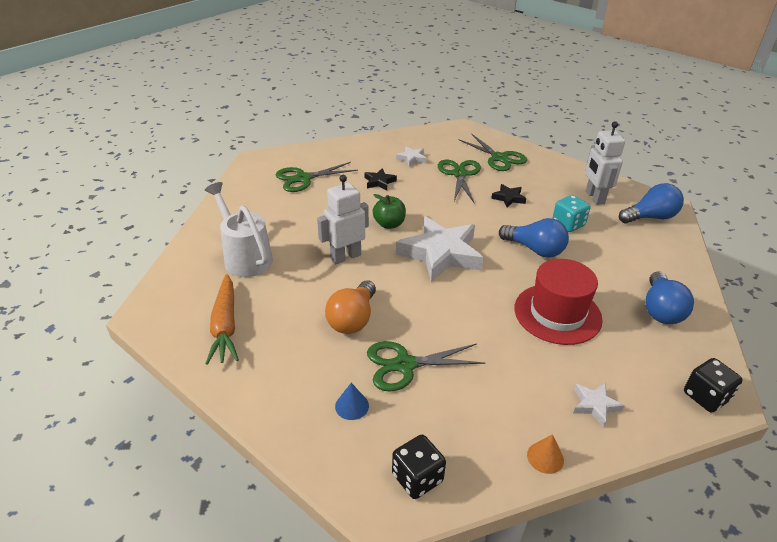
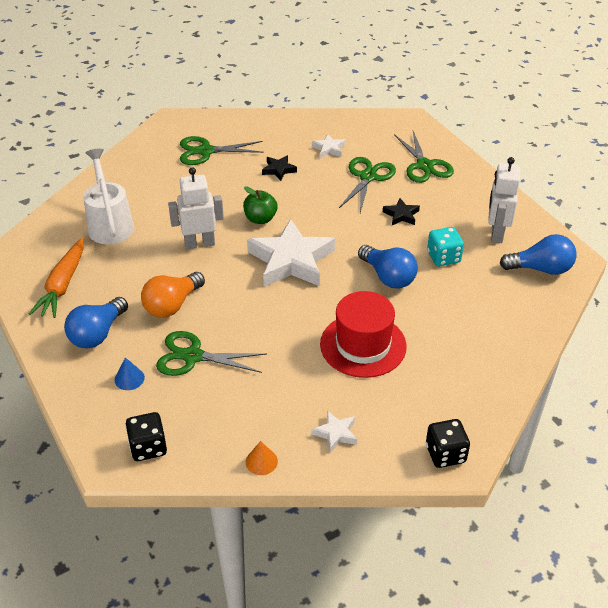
camera: 20 degrees right, 5 degrees up
(661, 310) = (469, 366): blue light bulb -> blue light bulb (97, 334)

